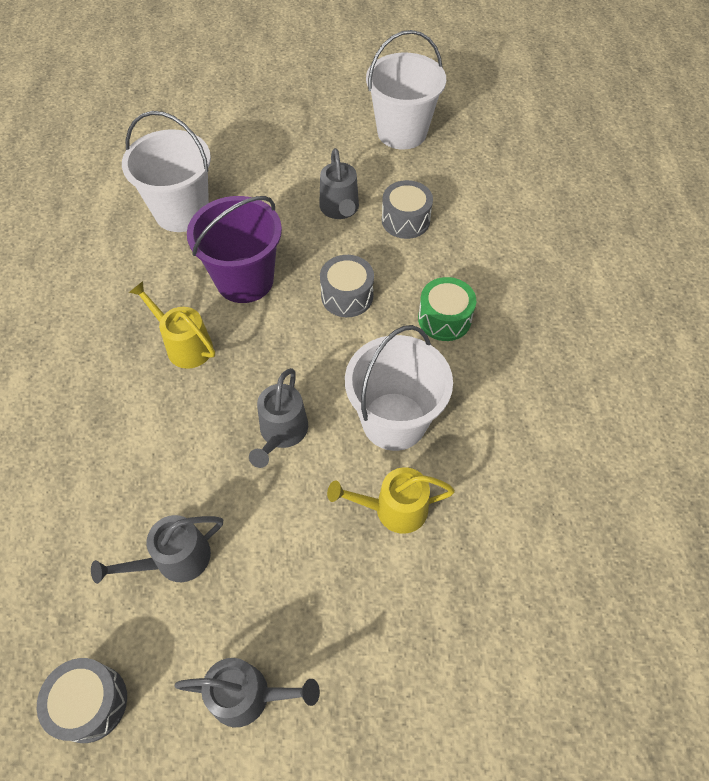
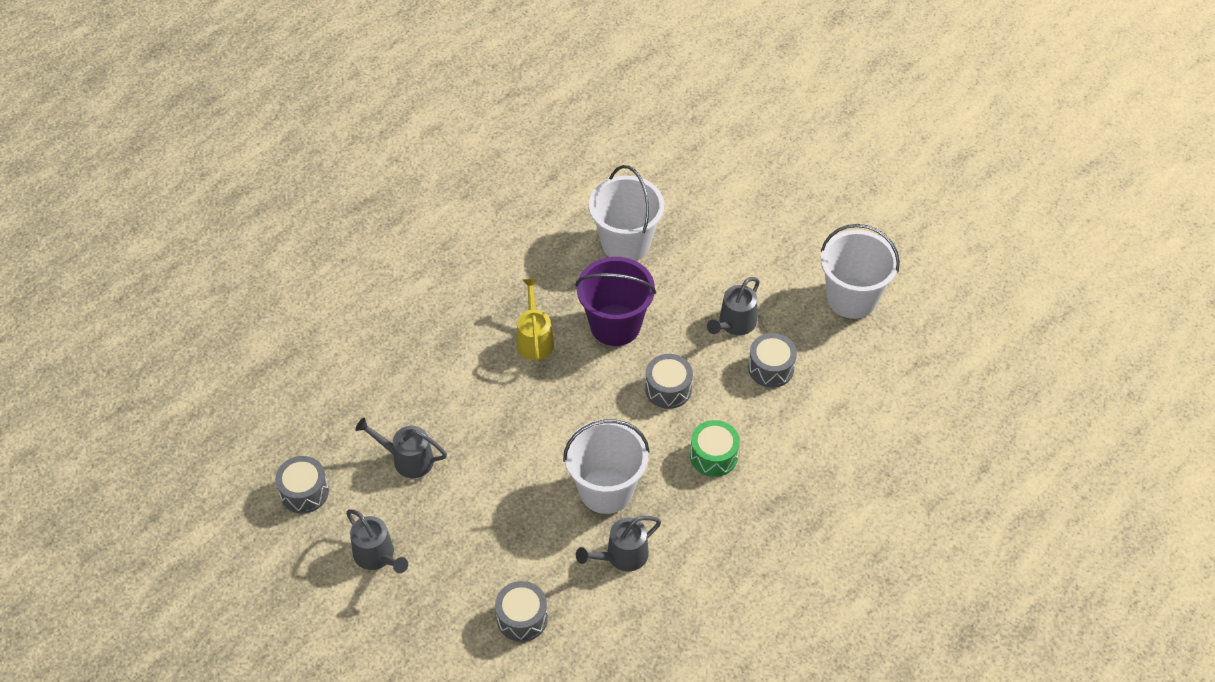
camera: 45 degrees right, 5 degrees down
(281, 433) = (533, 440): grey watering can -> grey watering can (621, 556)
(393, 509) = (548, 536): yellow watering can -> none
(459, 613) = (522, 618): none -> grey drum

